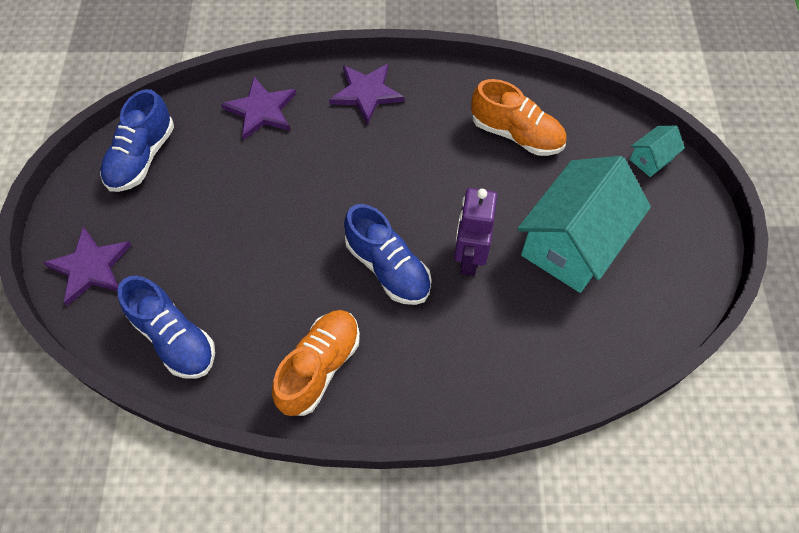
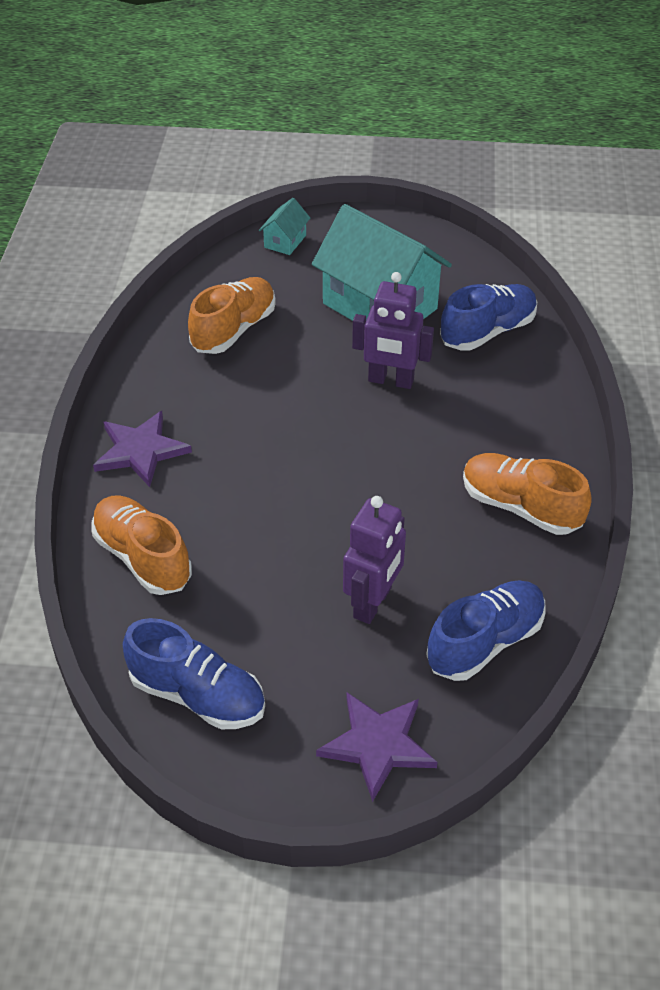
camera: 85 degrees left, 15 degrees down
(216, 257) = (373, 603): none -> purple robot
(261, 110) = (143, 557): purple star -> orange shoe
(388, 268) = (399, 445): blue shoe -> blue shoe (487, 332)
(651, 159) = (285, 241): turquoise house -> turquoise house turned 60 degrees clockwise

